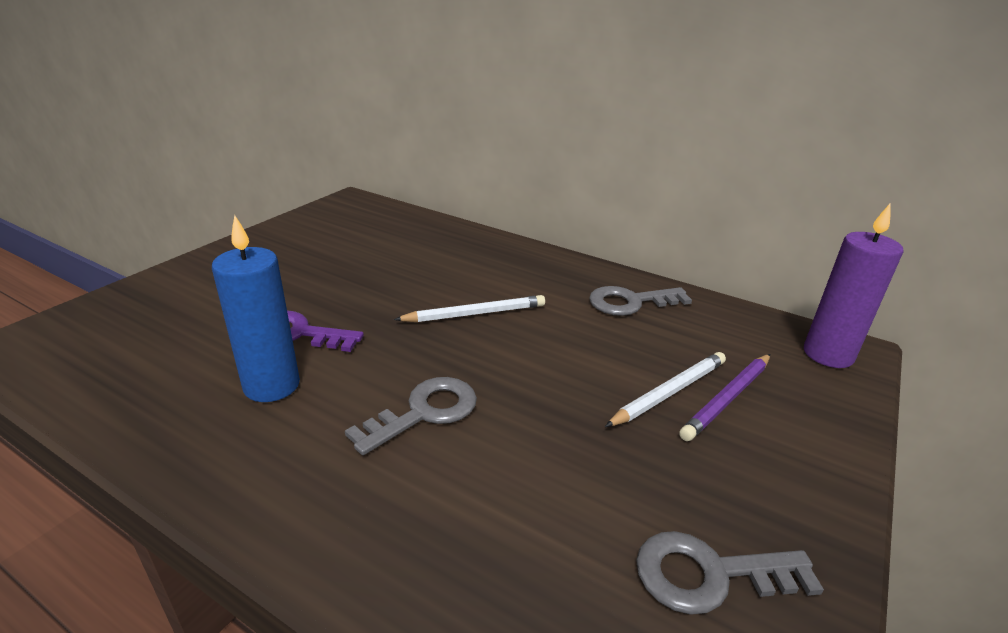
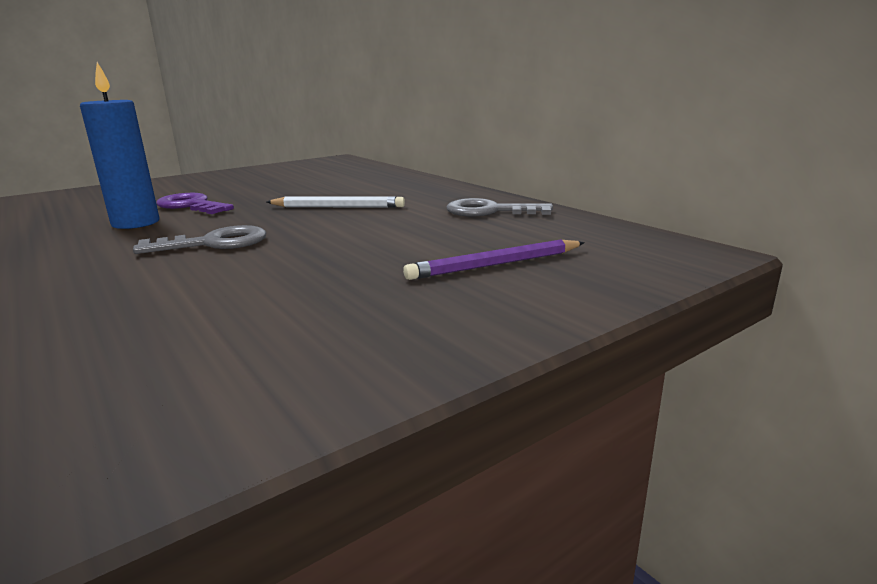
camera: 25 degrees right, 10 degrees down
(669, 392) = (440, 255): white pencil -> none
(710, 574) = (294, 348): grey key -> none
(828, 354) = (664, 253): purple candle -> none

